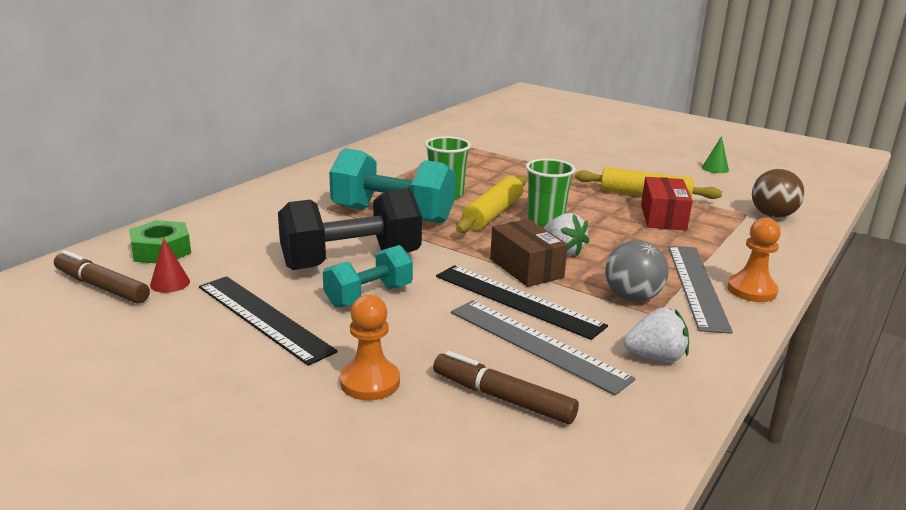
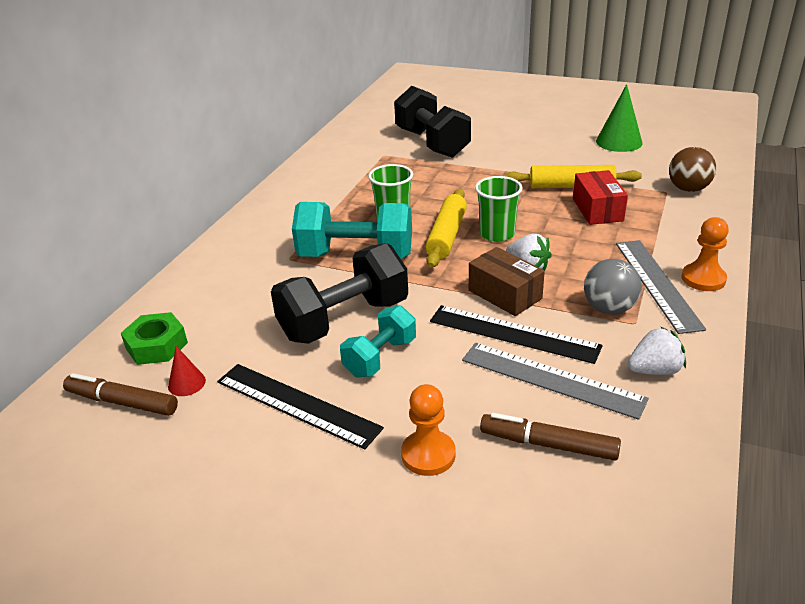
camera: 10 degrees left, 10 degrees up
(519, 143) = (432, 143): none -> black dumbbell
(715, 168) = (619, 142): green cone -> green cone, size x1.86

